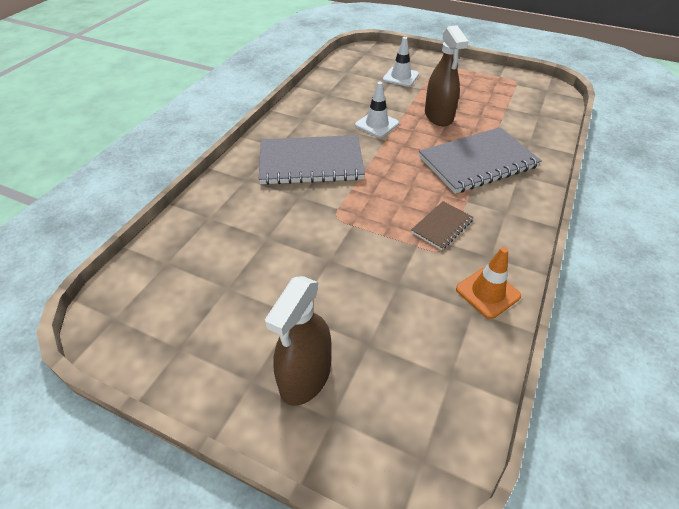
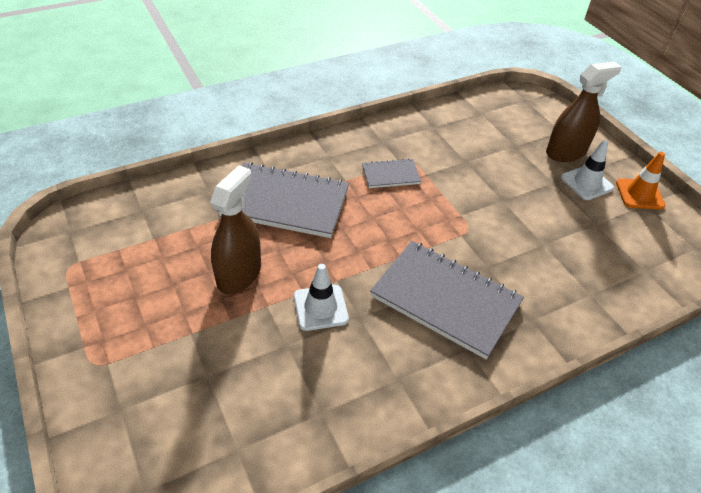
camera: 145 degrees left, 0 degrees up
(400, 77) = (182, 376): white traffic cone -> white traffic cone (586, 183)
(442, 226) = (390, 175): brown notebook -> grey notebook
(487, 292) = (412, 128): orange traffic cone -> orange traffic cone (639, 194)

